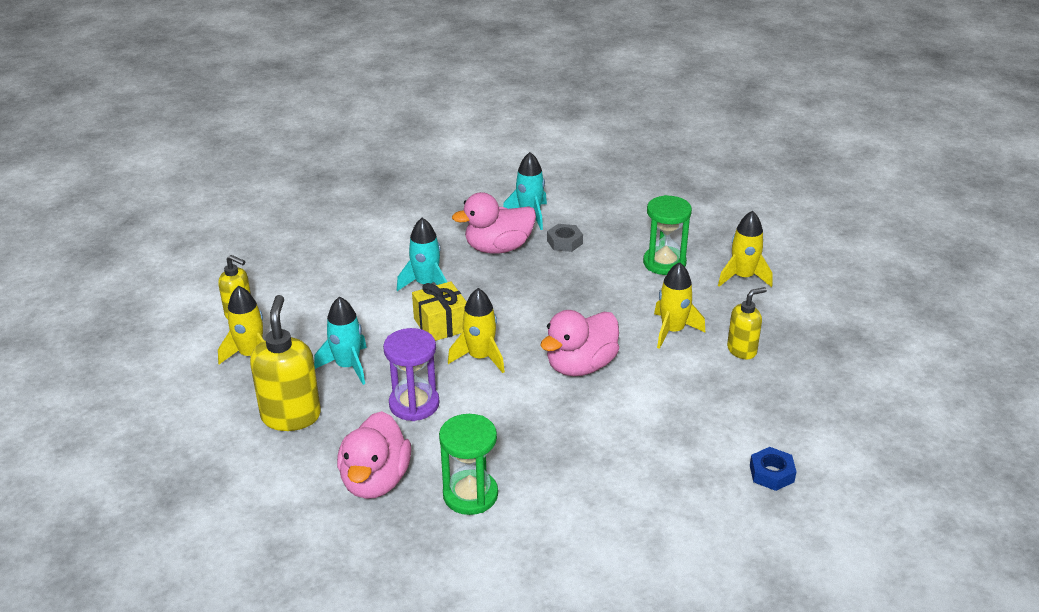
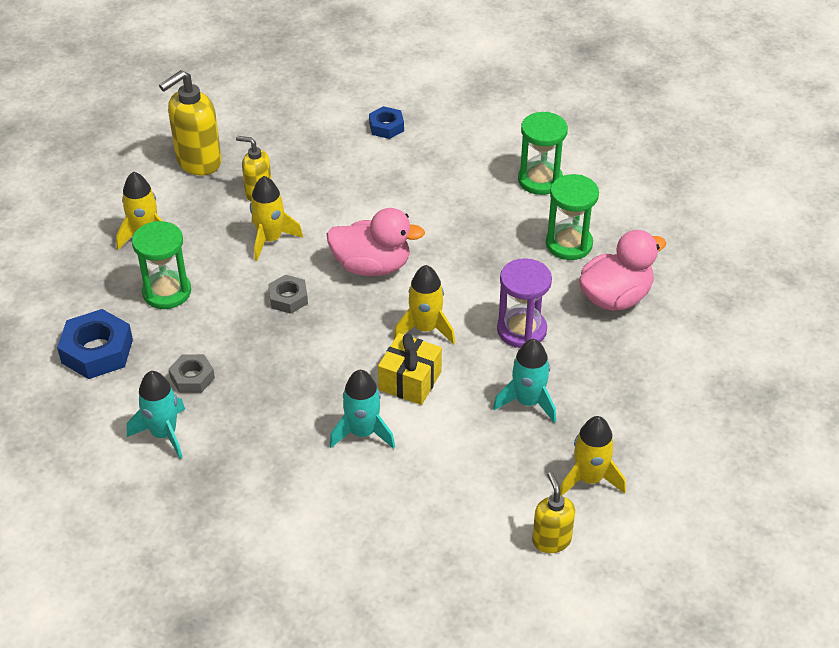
camera: 130 degrees left, 10 degrees up
(291, 416) = (618, 392): yellow soap dispenser -> yellow soap dispenser (198, 162)
(498, 248) = (249, 420): pink duck -> none
(577, 534) = (540, 180): none -> green hourglass
(593, 310) = (288, 298): none -> grey nut
(636, 218) = (97, 351): none -> blue nut

